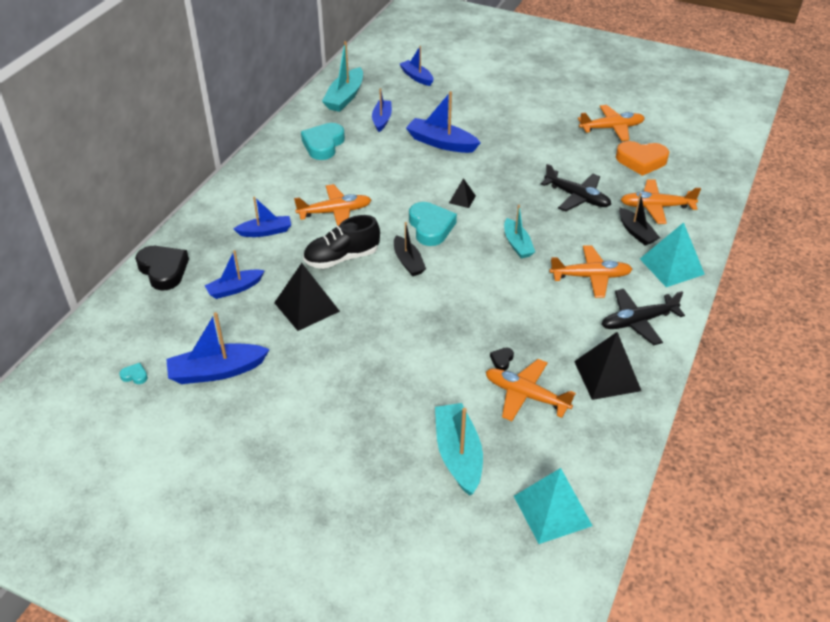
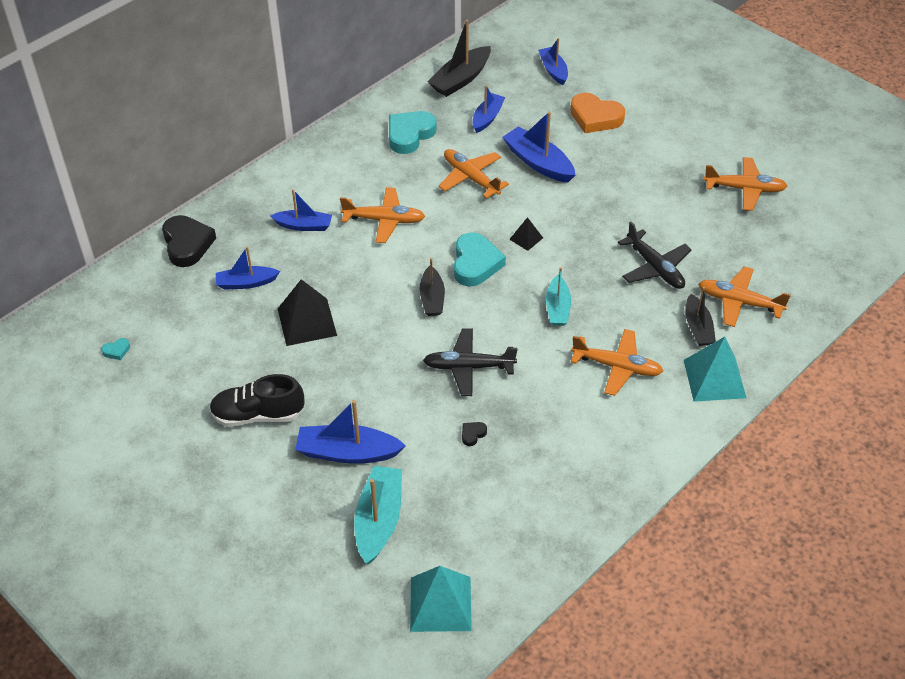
camera: 20 degrees right, 5 degrees up
(135, 376) = (116, 351): turquoise heart -> turquoise heart turned 120 degrees clockwise
(217, 371) = (192, 367): blue boat -> blue boat (347, 452)
(342, 258) = (366, 276): black shoe -> black shoe (258, 415)
(345, 97) = (461, 79): turquoise boat -> black boat
(526, 395) = (477, 479): orange plane -> orange plane (471, 178)
(607, 376) = (572, 483): black pyramid -> none
(638, 321) = (639, 432): black plane -> black plane (468, 367)
(641, 161) = (755, 240): orange heart -> orange heart (595, 117)

